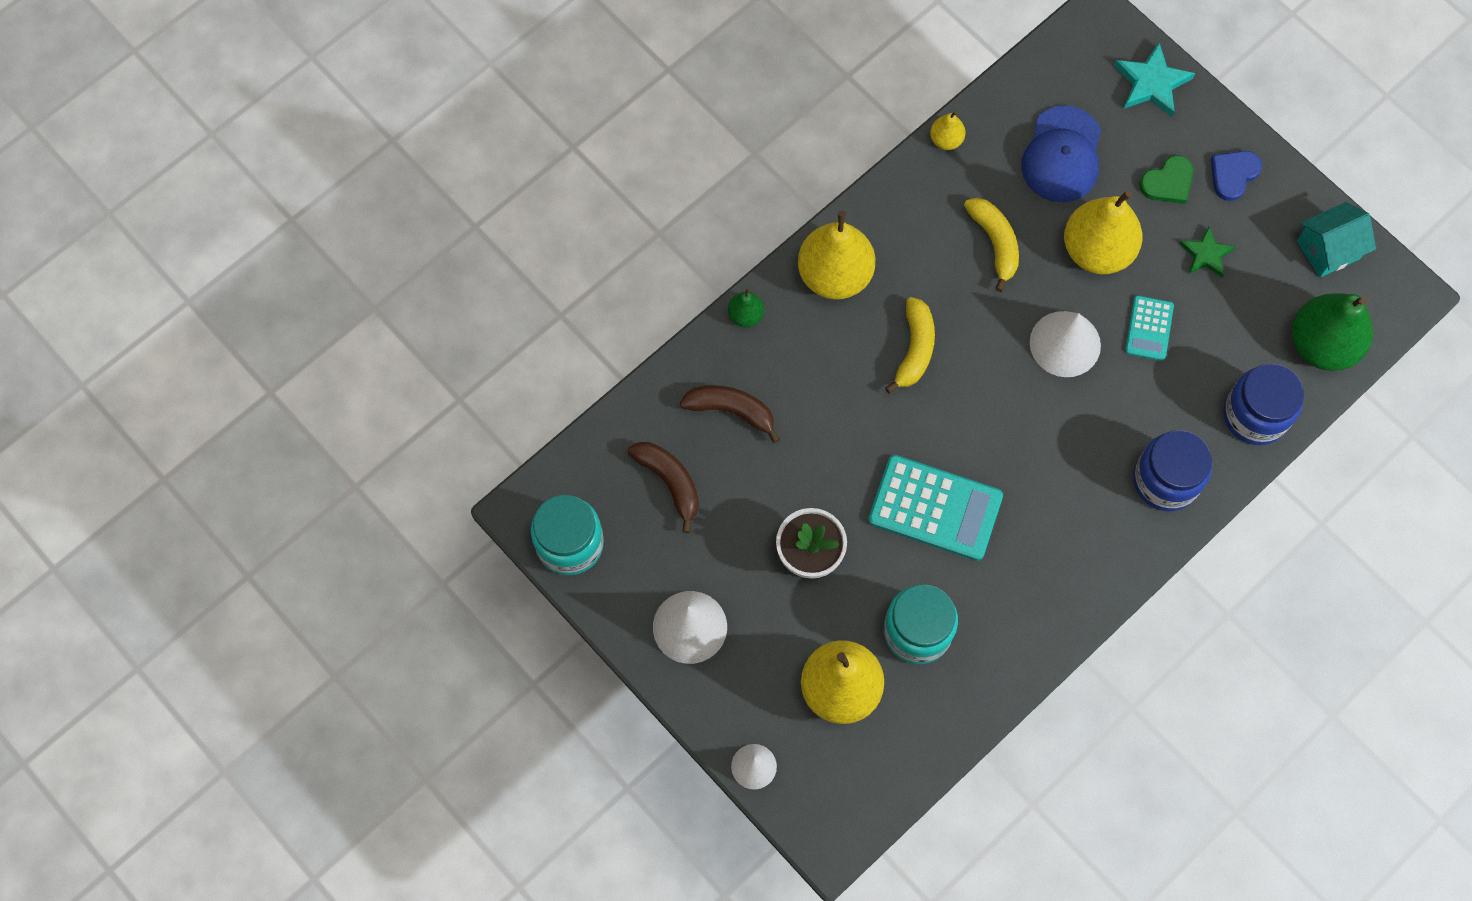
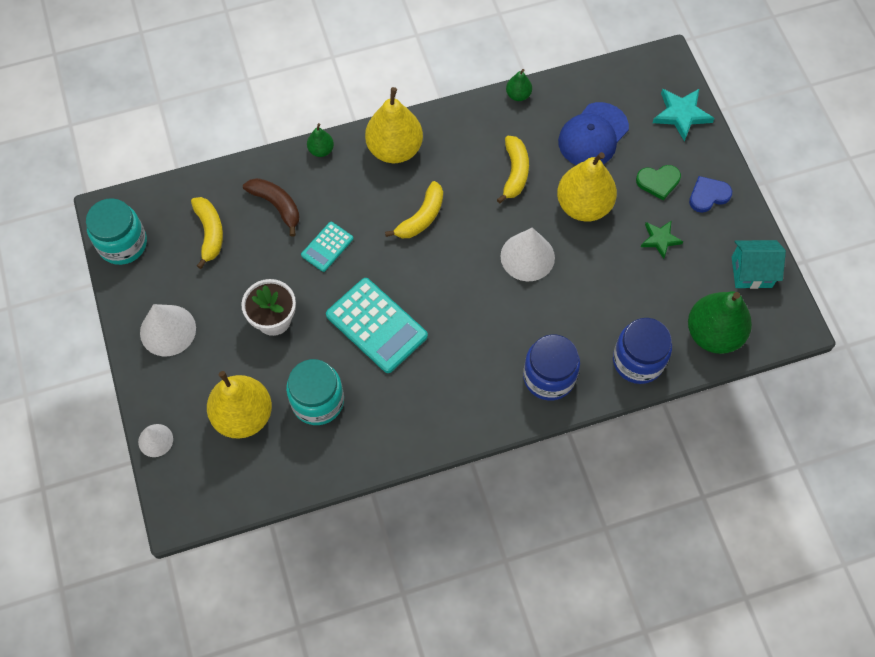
camera: 25 degrees right, 5 degrees down
(670, 482) = (210, 233): brown banana -> yellow banana
(946, 140) = (518, 95): yellow pear -> green pear
(1149, 328) = (592, 271): turquoise calculator -> turquoise calculator (327, 247)

